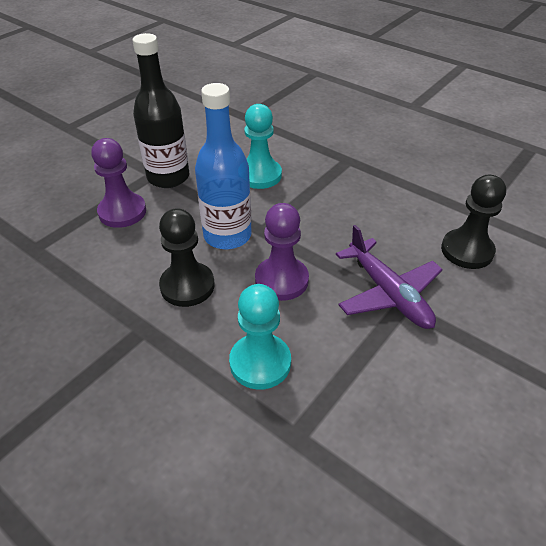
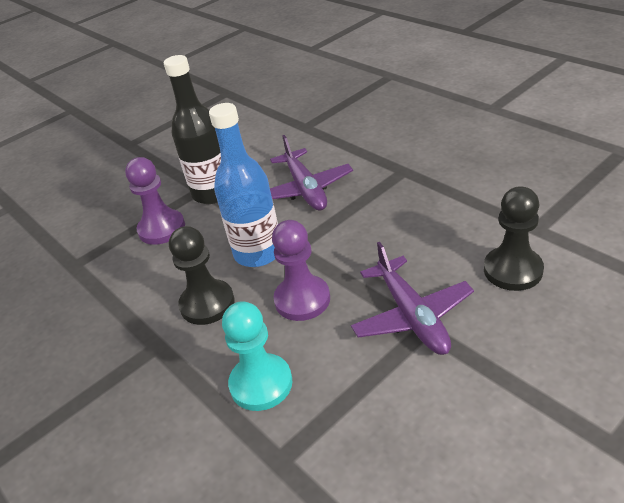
camera: 15 degrees right, 5 degrees down
(260, 175) = (305, 189): turquoise pawn -> purple plane

